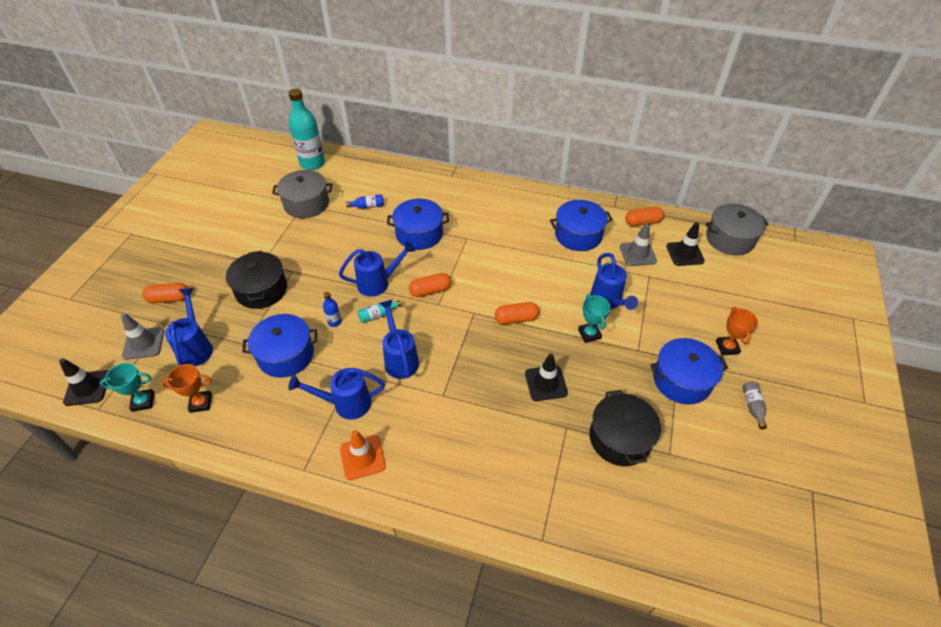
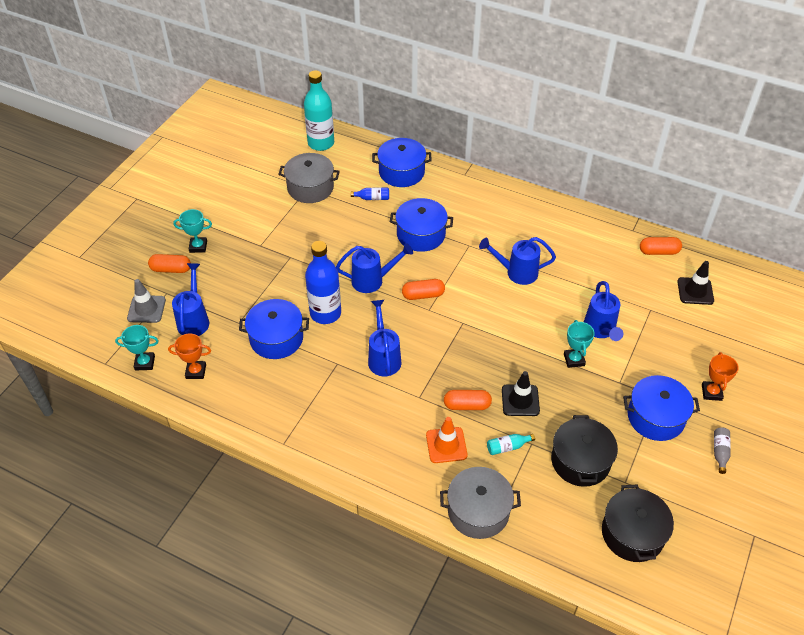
camera: 10 degrees right, 0 degrees up
(87, 388) = (96, 343): black traffic cone -> none
(197, 272) = (198, 246): none -> turquoise trophy
(261, 290) = (258, 272): black pot -> black pot (632, 533)
(334, 322) = (325, 313): blue bottle -> blue bottle, size x2.31
(346, 404) = (327, 391): blue watering can -> blue watering can (517, 272)
(362, 457) = (337, 441): orange traffic cone -> orange traffic cone (446, 445)
(378, 315) = (368, 312): turquoise bottle -> turquoise bottle (507, 447)
(516, 319) = (503, 334): orange capsule -> orange capsule (467, 405)
(578, 235) = (586, 257): blue pot -> blue pot (401, 172)
(637, 254) = (644, 285): grey traffic cone -> none
(729, 239) = (749, 282): grey pot -> grey pot (478, 511)

